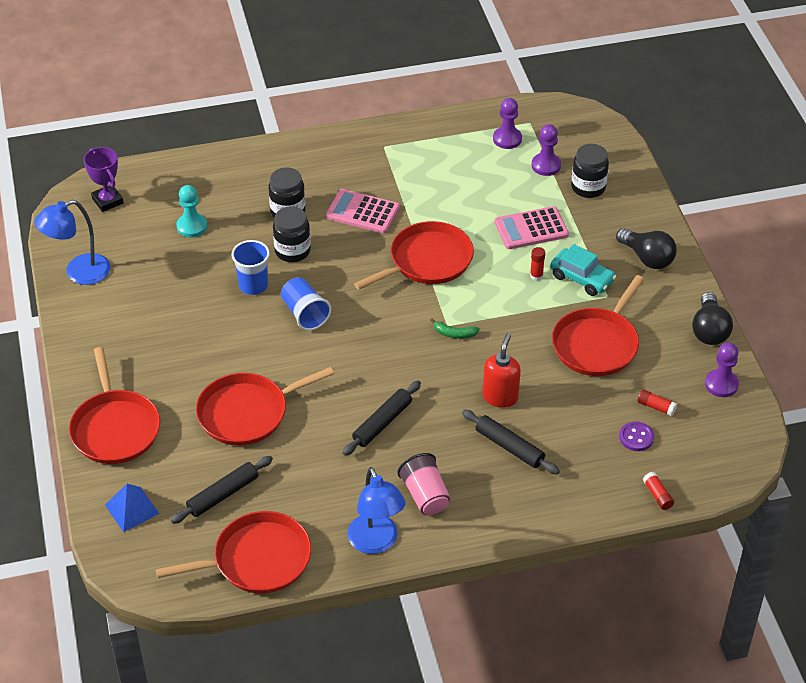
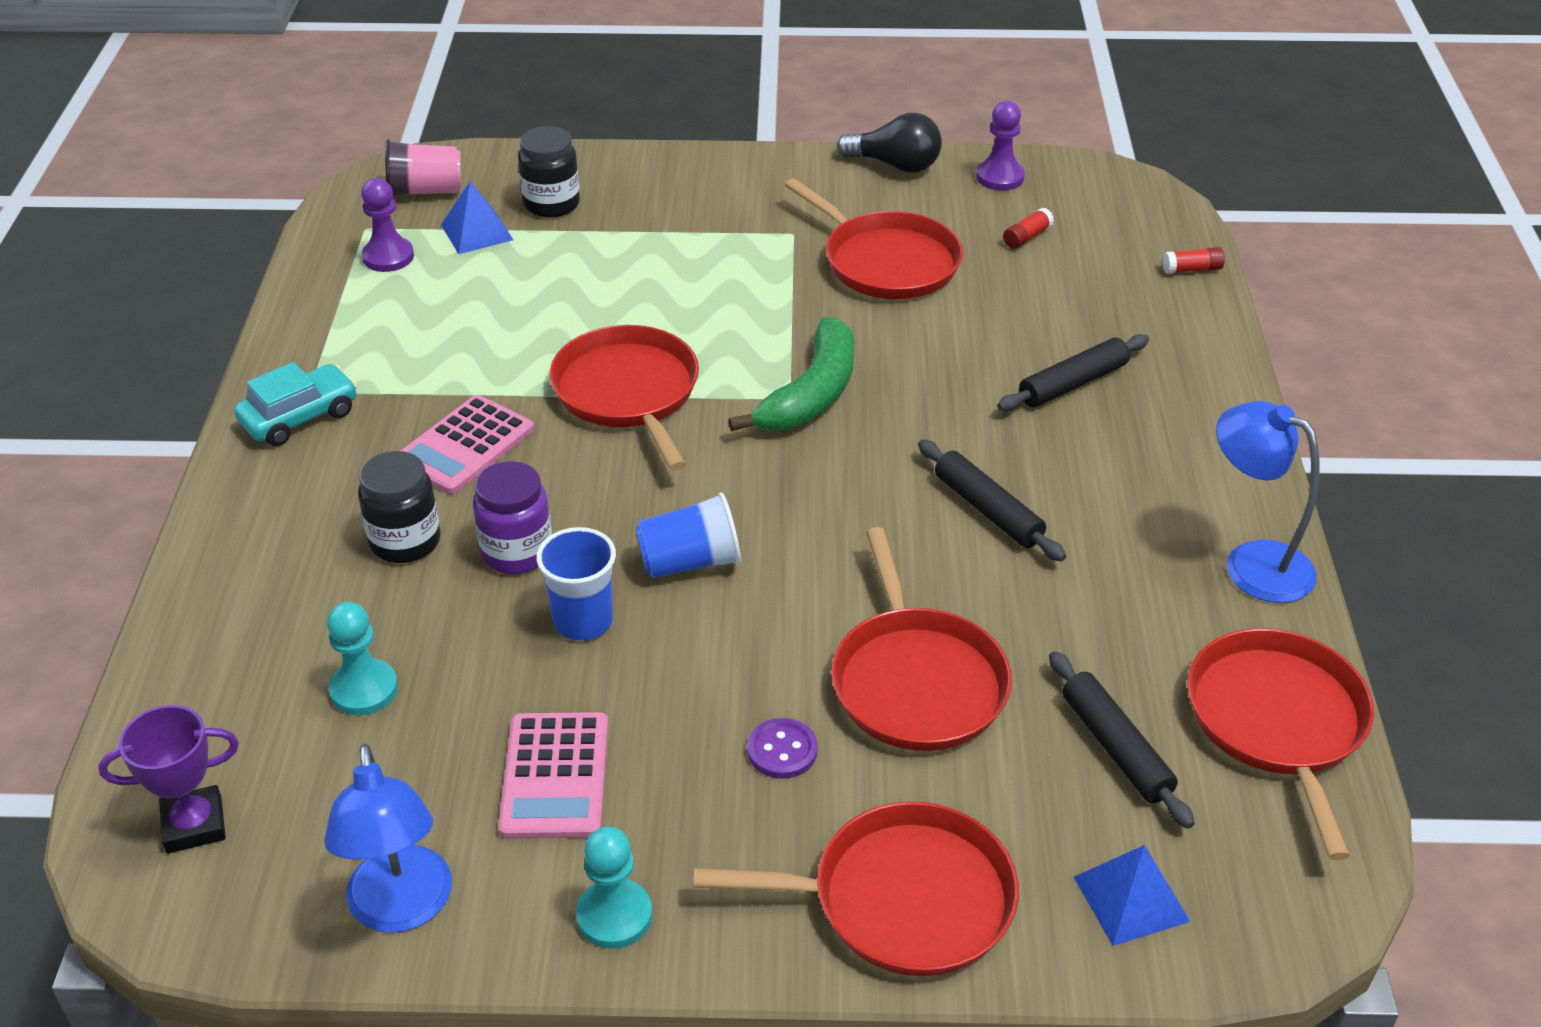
camera: 75 degrees left, 5 degrees down
(88, 337) = (614, 916): none -> turquoise pawn
(292, 251) = (517, 552): black jar -> purple jar
(376, 543) = (1252, 563): blue lamp -> blue lamp turned 135 degrees counterclockwise
(425, 495) = (1158, 489): pink cup -> pink cup (425, 191)
(454, 333) = (811, 394): green banana -> green banana, size x2.26
(500, 397) = (966, 373): red soap dispenser -> none
(531, 229) = (611, 273): pink calculator -> pink calculator (555, 776)
(536, 276) = (718, 288): red glue stick -> none
(546, 165) = (477, 232): purple pawn -> blue pyramid
(582, 278) = (744, 248): turquoise car -> turquoise car (299, 417)
(636, 437) = (1080, 265): purple button -> purple button (782, 750)
(647, 258) = (730, 184): black light bulb -> none

